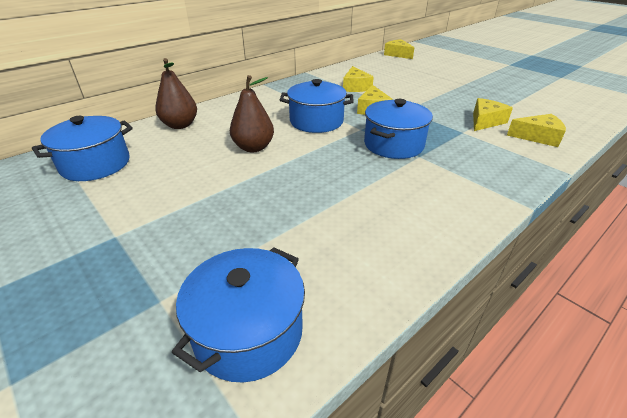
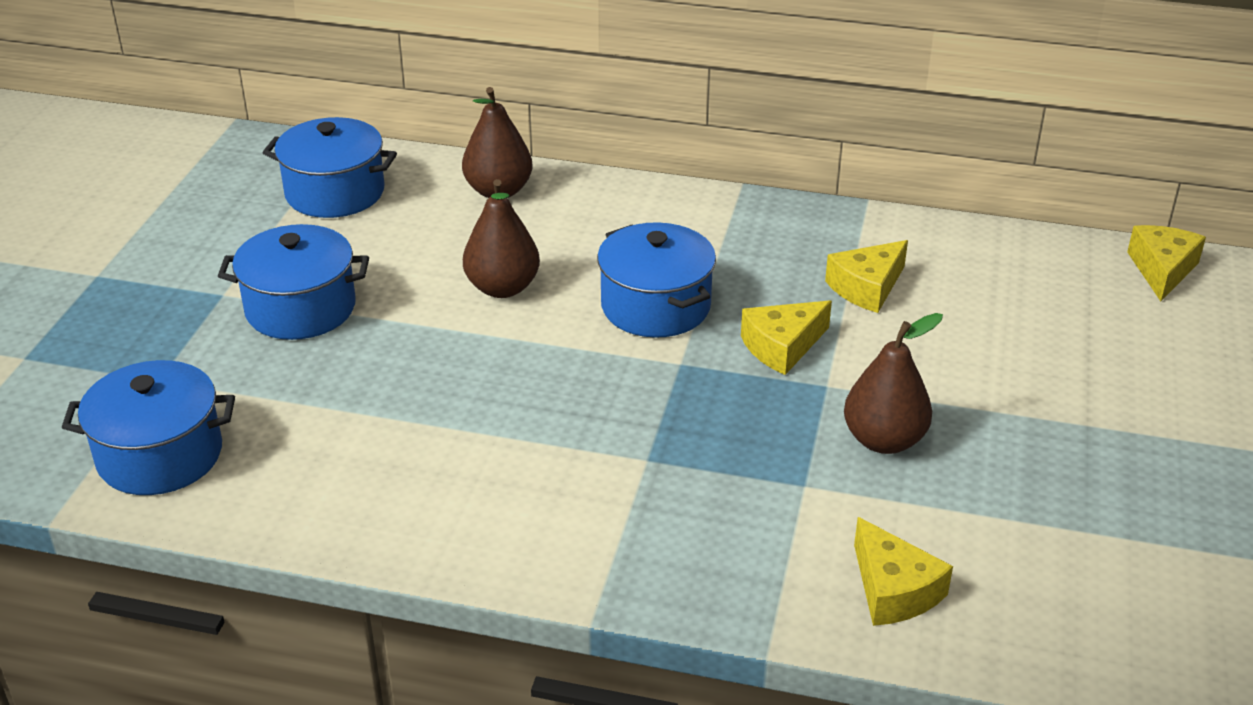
camera: 55 degrees right, 0 degrees up
(393, 144) = (659, 418): blue pot -> blue pot (300, 308)
(447, 111) = (883, 440): none -> brown pear
(485, 121) = (892, 503): yellow cheese -> none

